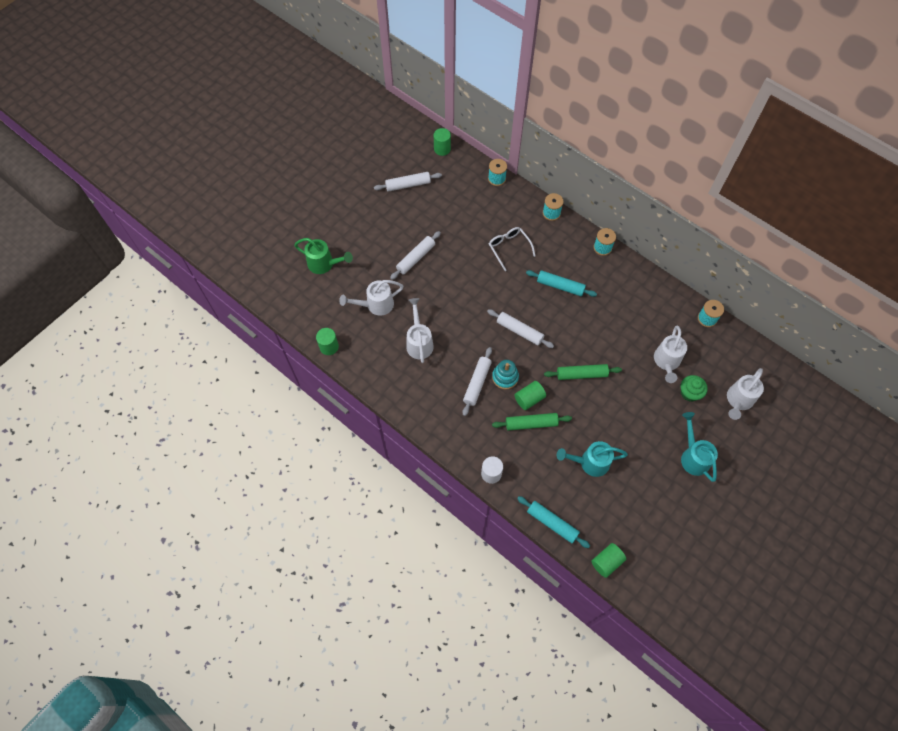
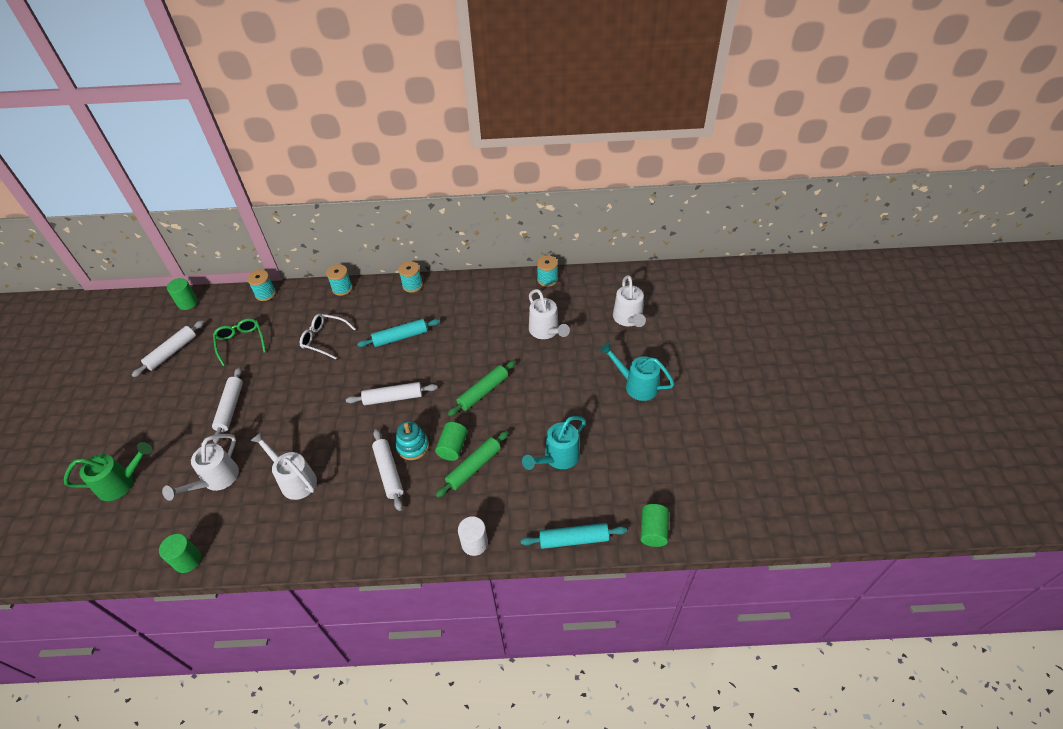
camera: 40 degrees left, 15 degrees down
(454, 209) = (241, 342): none -> green glasses
(689, 393) = (586, 340): green cupcake -> none

